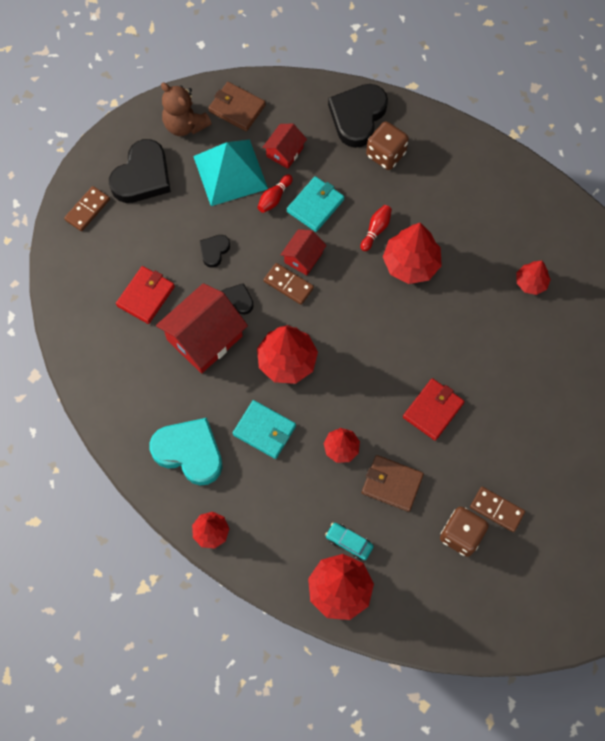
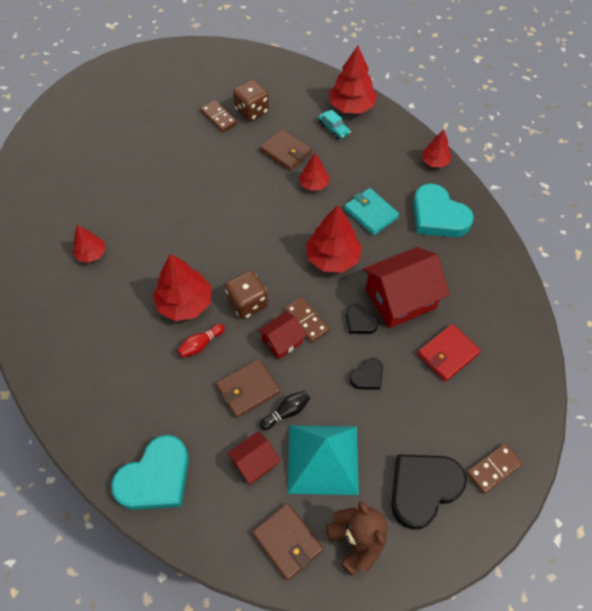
camera: 160 degrees left, 10 degrees down
(274, 198) = (286, 412): red bowling pin -> black bowling pin
(315, 205) = (248, 389): turquoise wallet -> brown wallet
(357, 117) = (156, 478): black heart -> turquoise heart
(386, 154) = (149, 421): brown dice -> brown dice (248, 303)
(433, 410) = (229, 188): red wallet -> none

